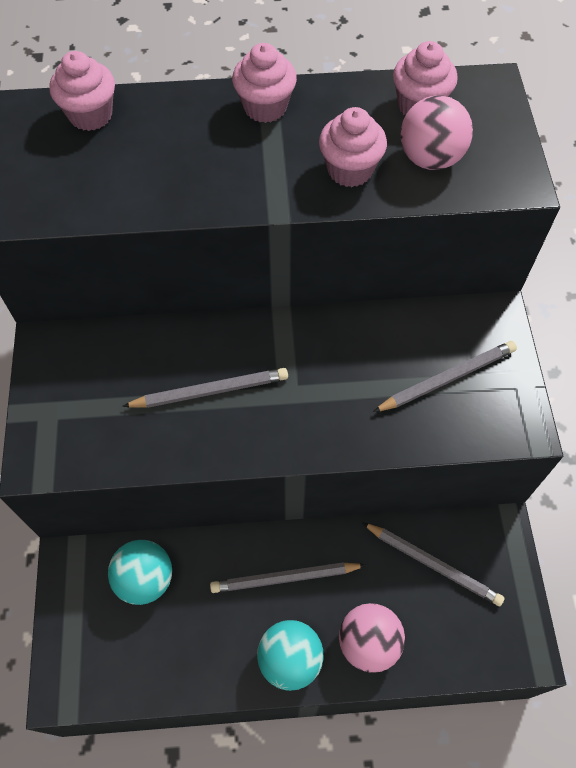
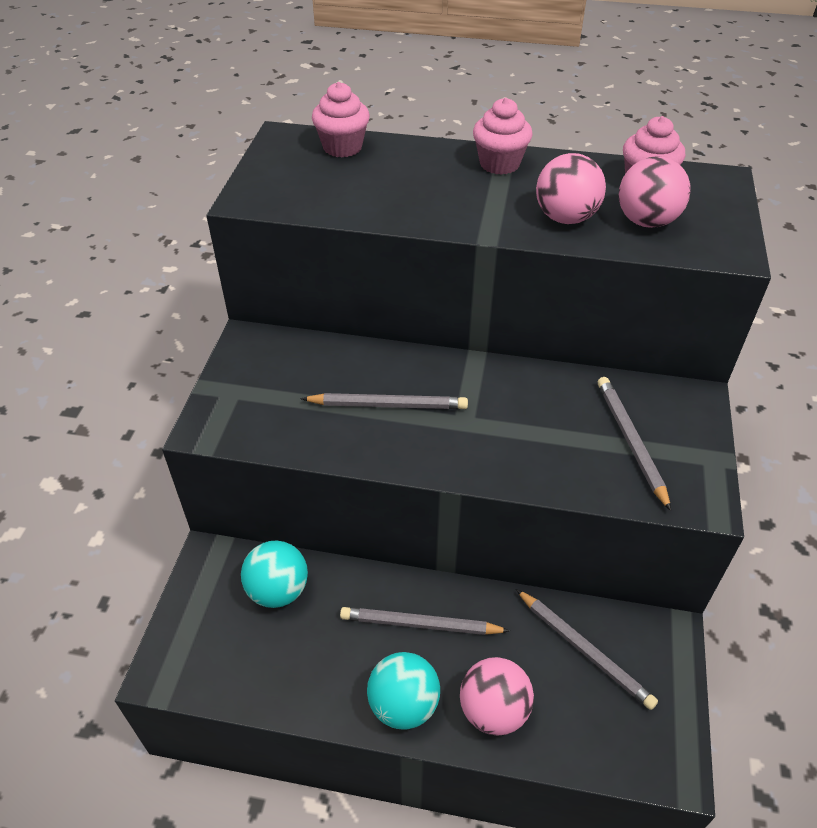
camera: 15 degrees right, 15 degrees down
(350, 170) = (565, 218): pink cupcake -> pink ball
(447, 379) = (631, 442): grey pencil -> grey pencil turned 90 degrees counterclockwise

